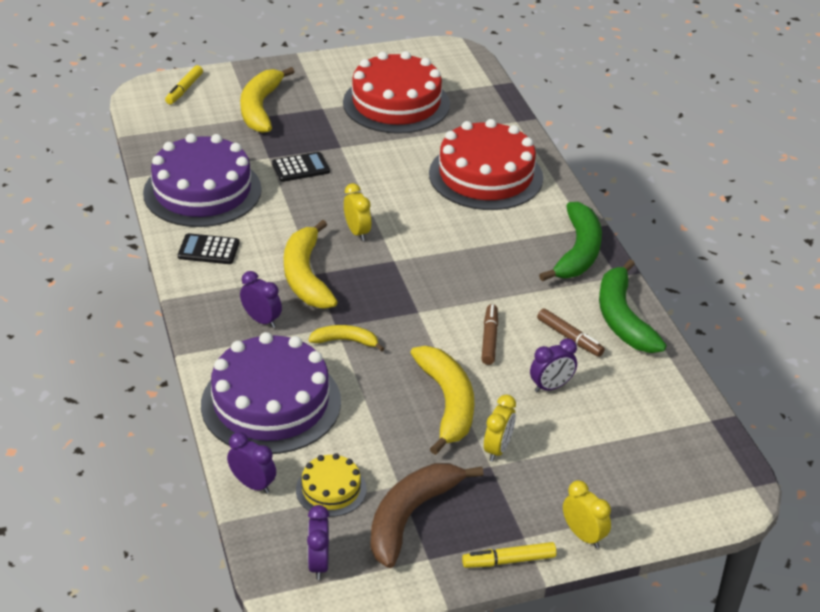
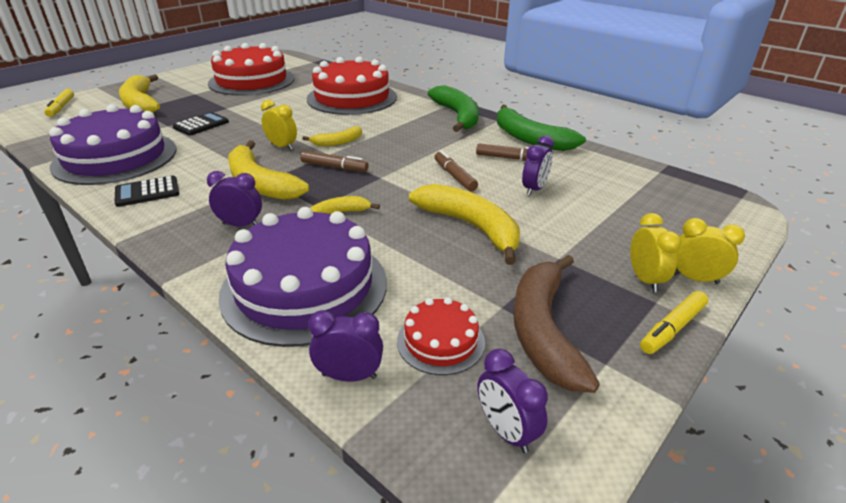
camera: 30 degrees left, 5 degrees down
(331, 489) = (440, 341): yellow cake -> red cake
(386, 281) = (334, 167): none -> brown marker
(415, 246) = (338, 142): none -> yellow banana
(497, 449) = (549, 243): yellow clock -> yellow clock (645, 279)

